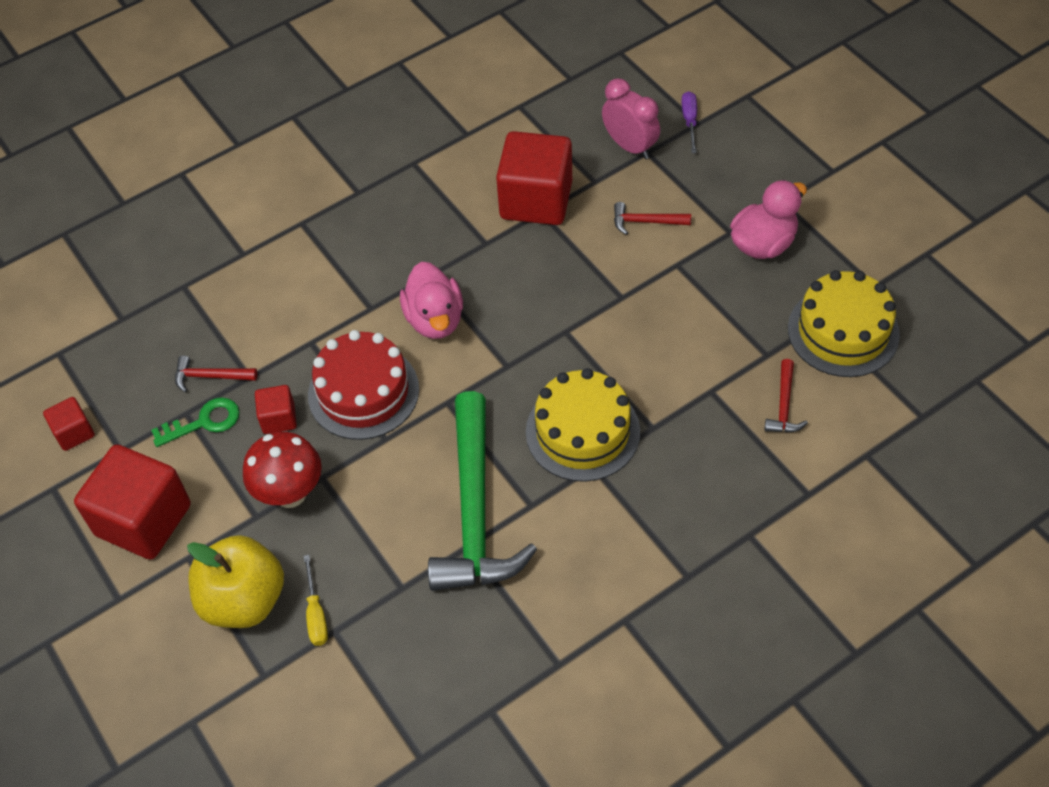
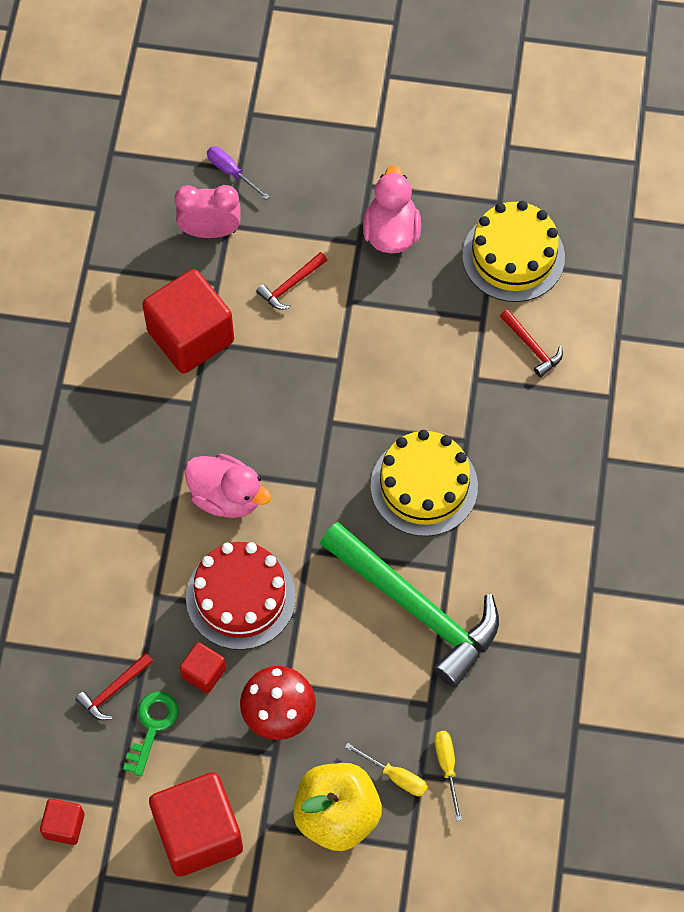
camera: 50 degrees left, 10 degrees up
(360, 644) = (447, 767): none -> yellow screwdriver

